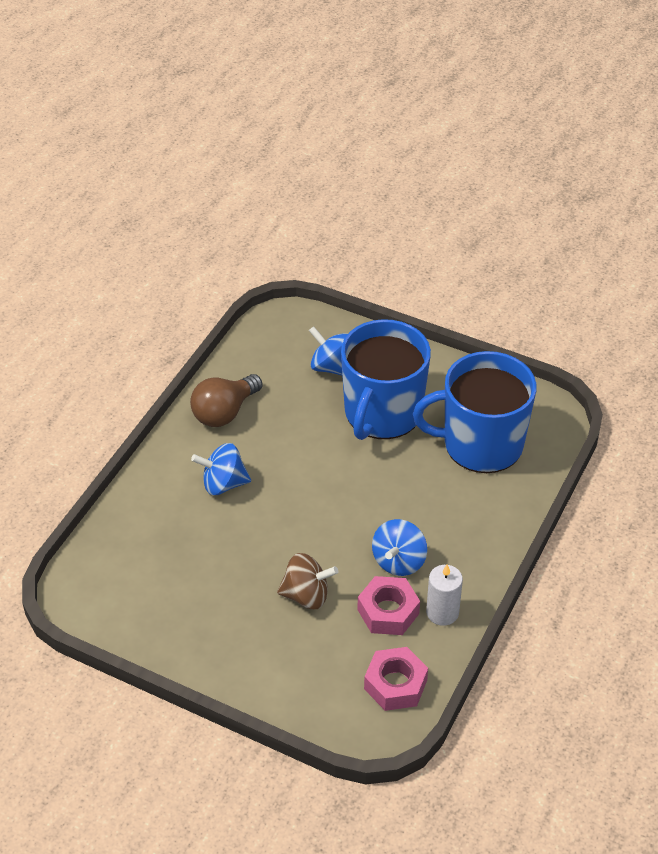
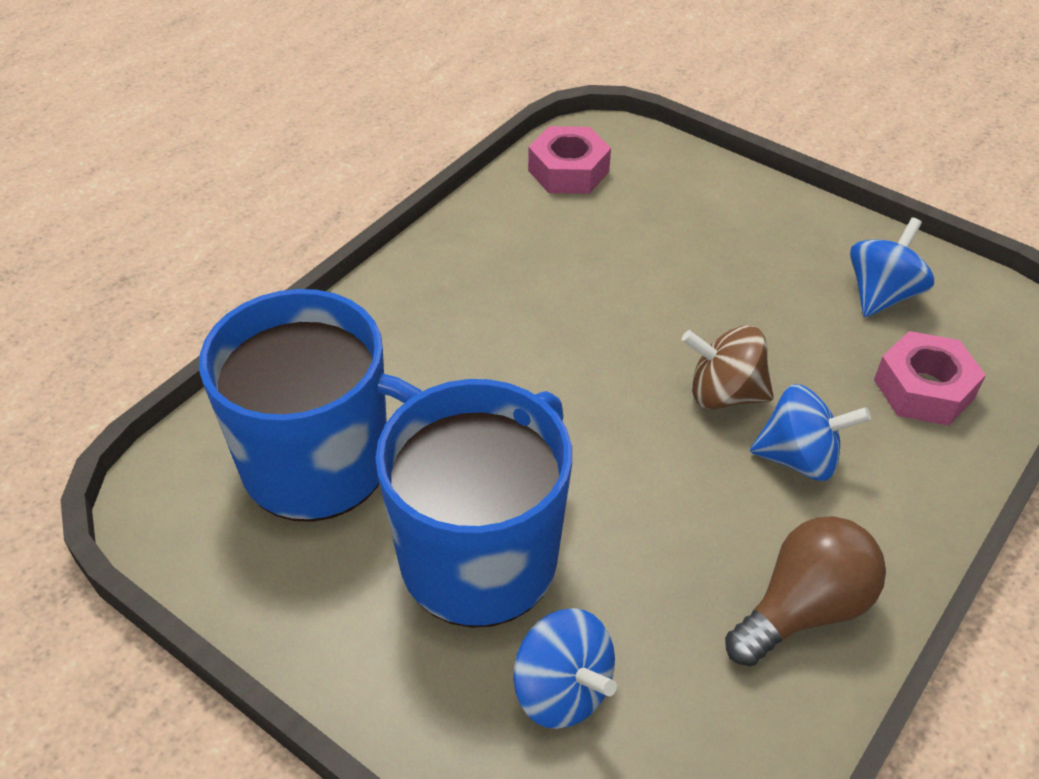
camera: 170 degrees left, 0 degrees up
(306, 595) = (669, 276): brown spinning top -> brown spinning top (724, 394)
(388, 611) = (557, 244): pink nut -> pink nut (923, 389)
(399, 561) = (524, 301): blue spinning top -> blue spinning top (881, 295)
(442, 612) = (483, 234): white candle -> none

